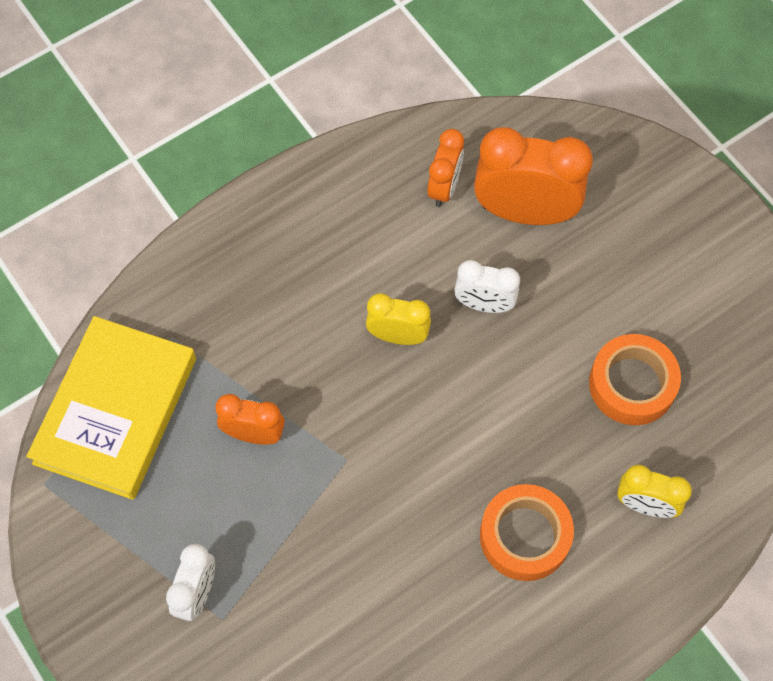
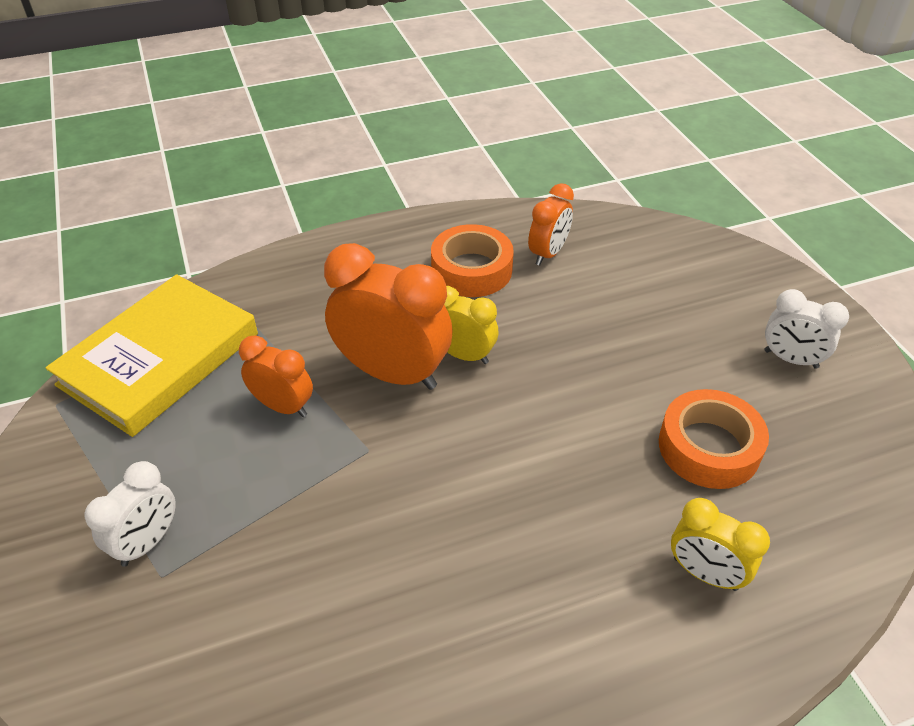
camera: 15 degrees right, 20 degrees down
(484, 304) = (561, 347): white clock -> white clock (790, 359)
(525, 212) = (622, 284): orange clock -> orange clock (392, 373)
(525, 536) = (547, 573): orange tape -> orange tape (471, 270)

